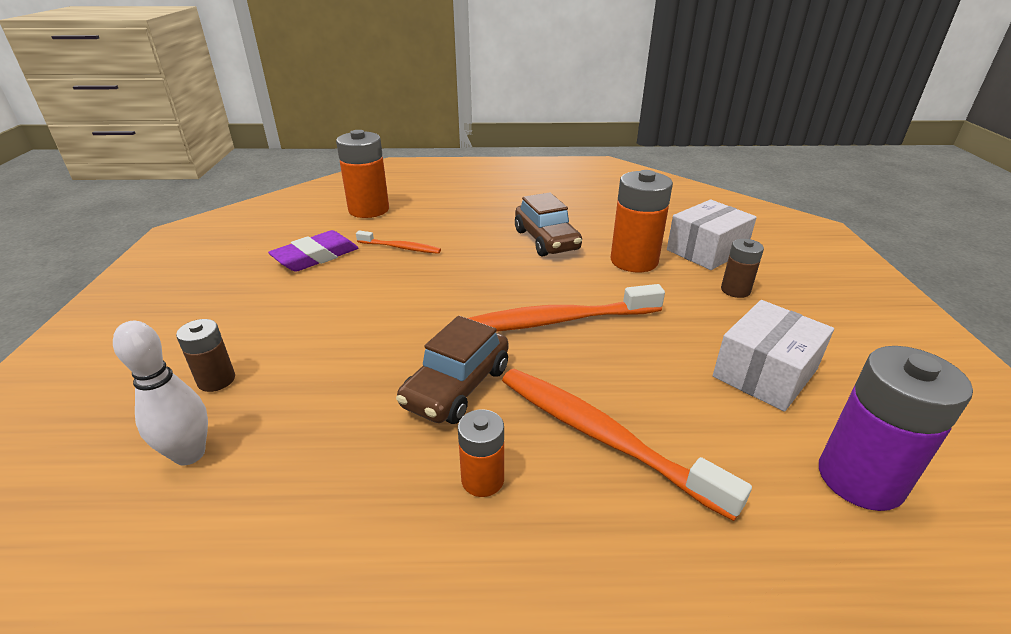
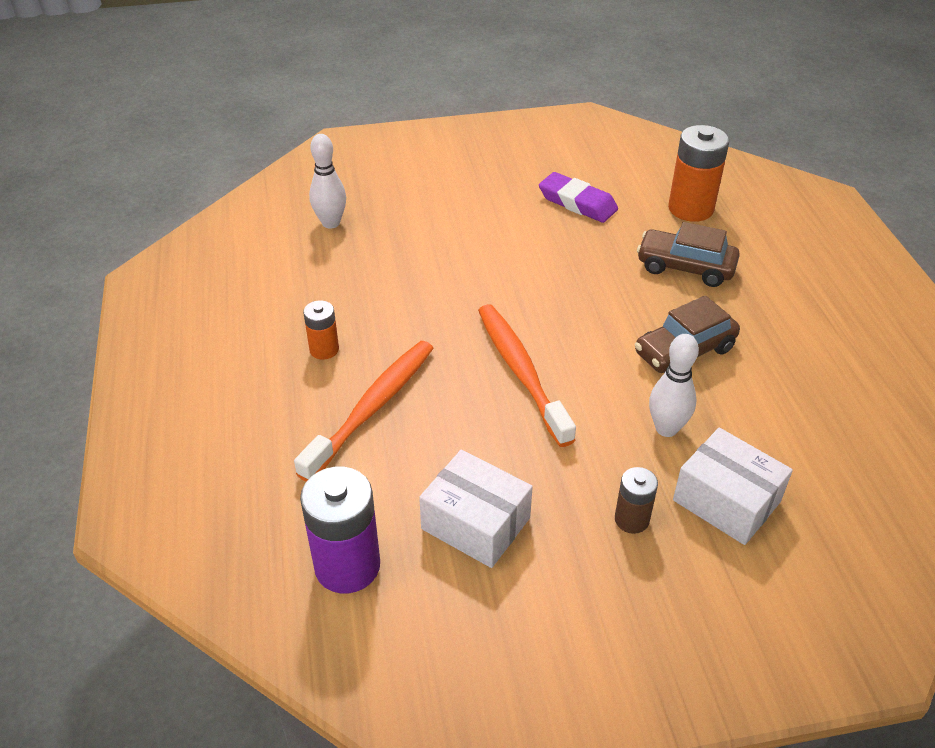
camera: 80 degrees right, 10 degrees up
(216, 380) = (398, 209): brown battery -> none
(400, 247) = (617, 248): orange toothbrush -> none
(457, 387) = (414, 322): brown car -> brown car (685, 267)
(634, 261) = (666, 428): orange battery -> white bowling pin

